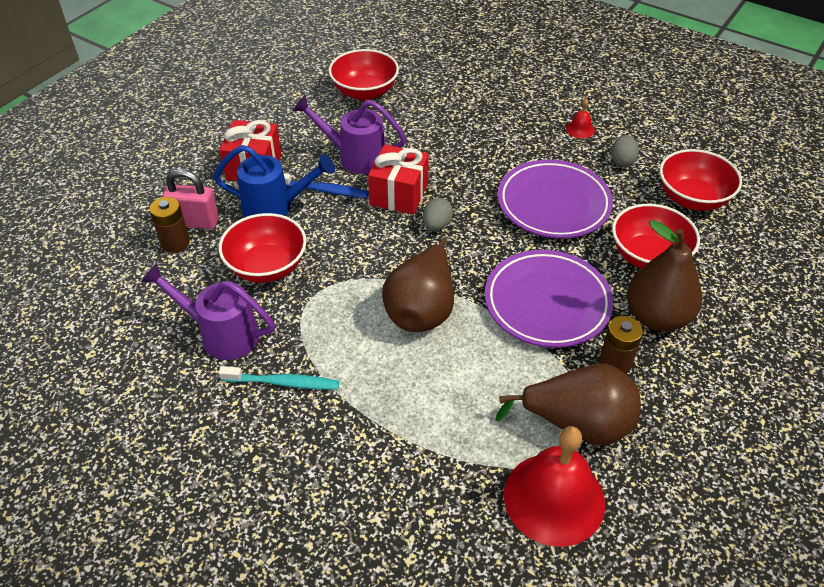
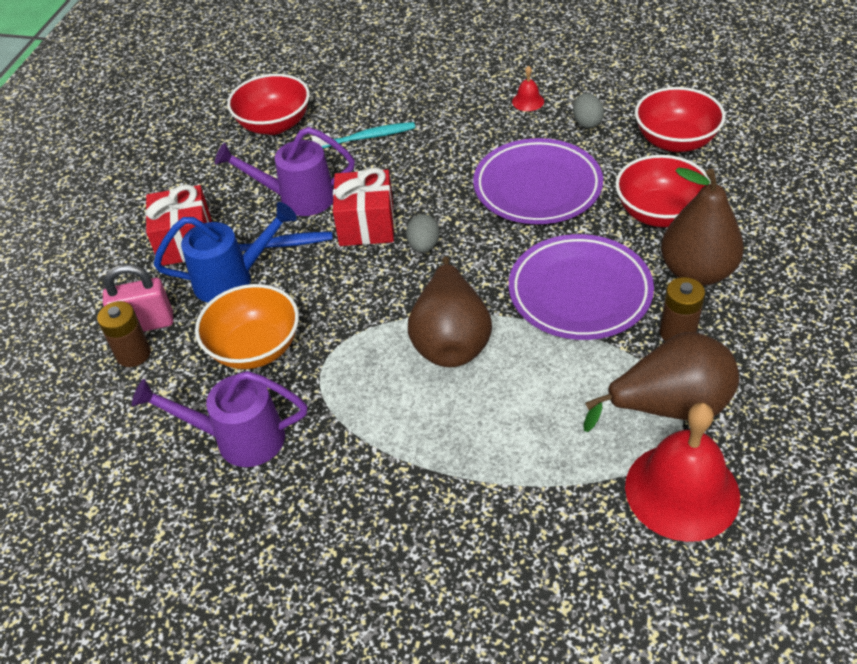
camera: 15 degrees left, 0 degrees up
(267, 266) = (255, 348): red bowl -> orange bowl
(283, 382) = (335, 468): turquoise toothbrush -> turquoise toothbrush (367, 137)

